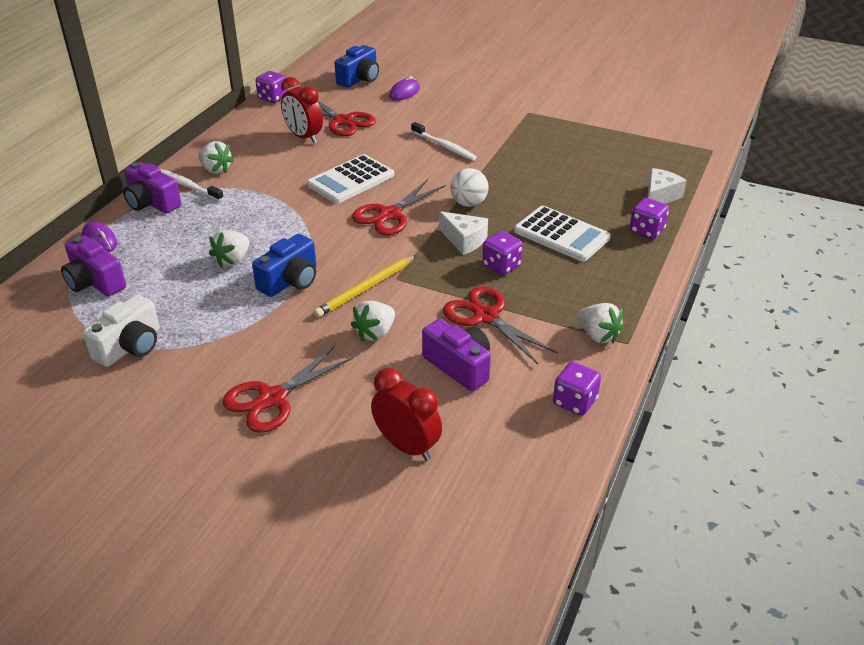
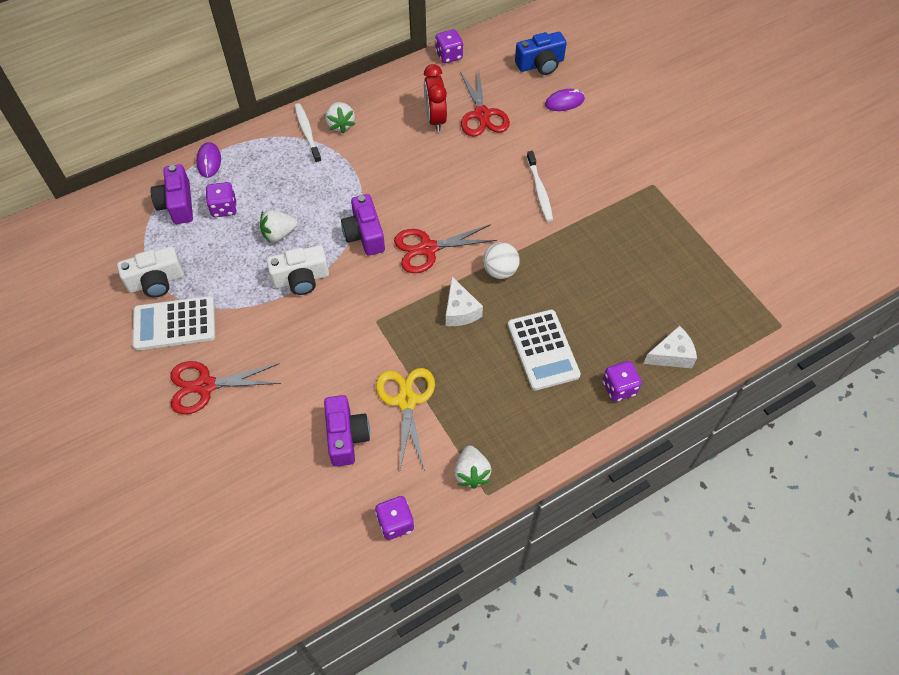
camera: 35 degrees right, 20 degrees up
(152, 203) = (270, 139): purple camera -> purple camera (365, 234)
(290, 281) = (301, 279): blue camera -> white camera
(351, 180) = (430, 191): white calculator -> white calculator (174, 323)
(366, 288) = (346, 319): yellow pencil -> none
(375, 333) = (316, 367): white strawberry -> none
(407, 446) = (253, 484): red clock -> none
(486, 316) = (406, 401): red scissors -> yellow scissors
(501, 266) = (464, 355): purple dice -> purple dice (224, 208)

